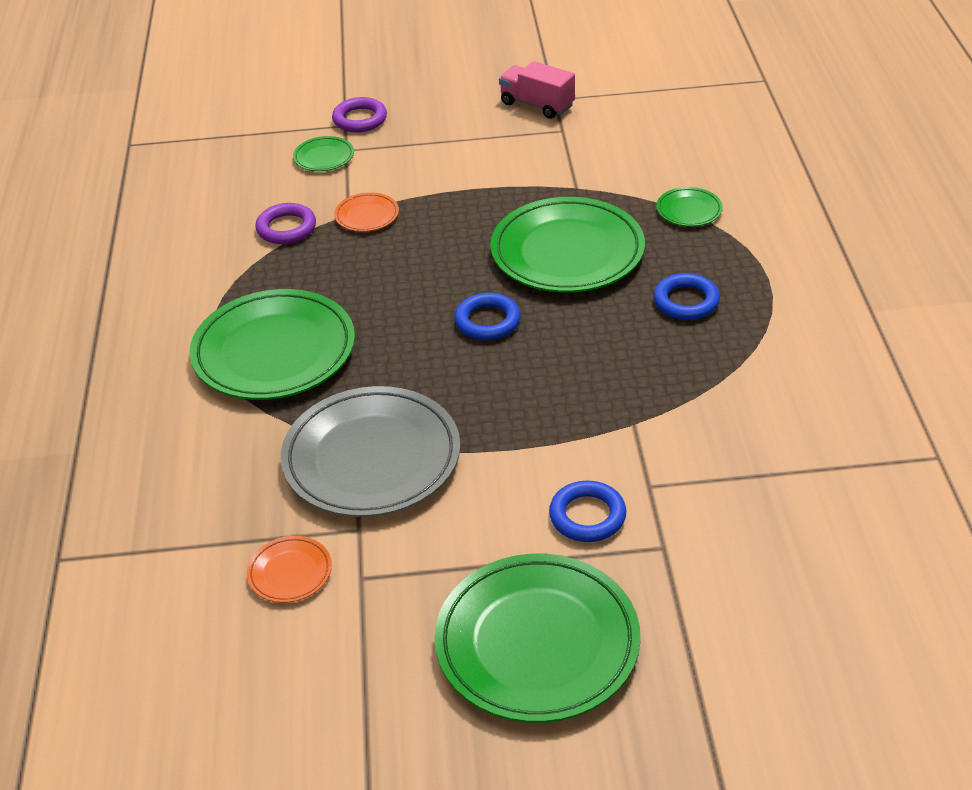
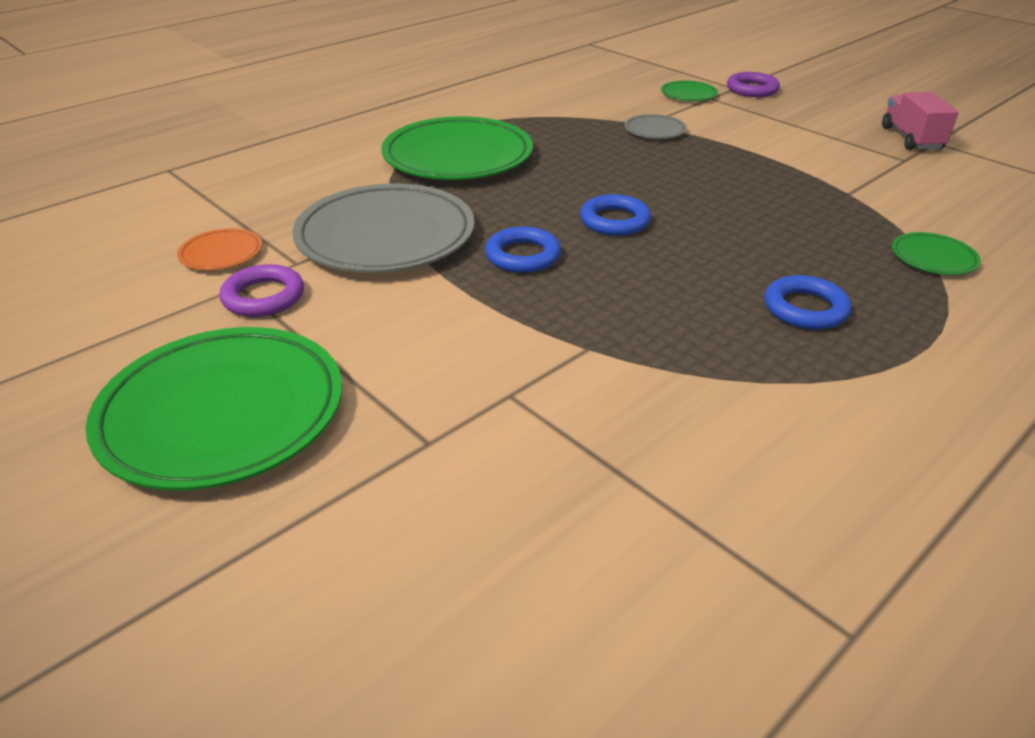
camera: 50 degrees right, 5 degrees down
(286, 228) = (592, 112): purple ring -> purple ring (263, 297)
(367, 215) = (655, 130): orange plate -> grey plate
(567, 252) = (761, 221): green plate -> none
(587, 516) = (426, 373): blue ring -> blue ring (523, 256)

